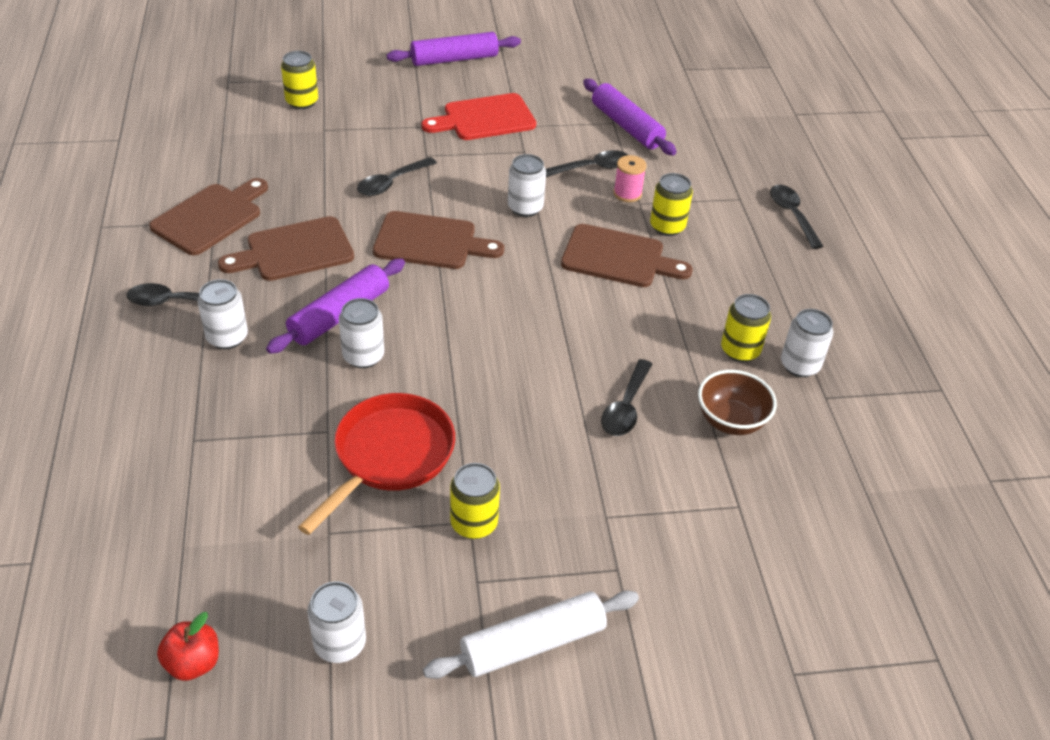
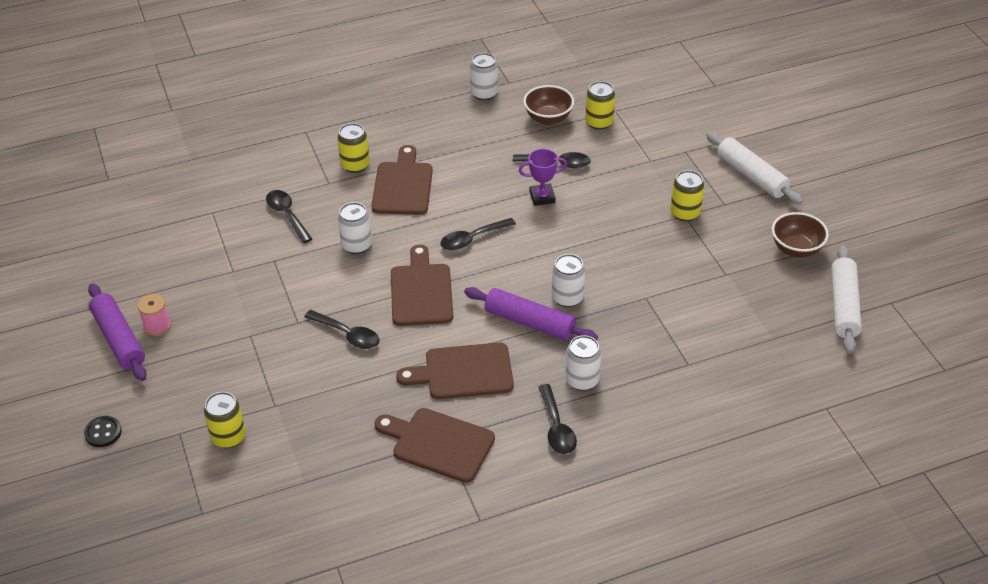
camera: 100 degrees left, 0 degrees up
(193, 663) = (844, 305): red apple -> white rolling pin
(294, 250) = (463, 372): brown cutting board -> brown cutting board turned 120 degrees clockwise
(340, 643) = (796, 249): white can -> brown bowl
(347, 45) = (103, 432): none -> black button
(390, 456) = (652, 261): red pan -> none
(484, 118) = (226, 295): red cutting board -> none
(558, 375) = (542, 197): none -> purple trophy
(626, 126) = (216, 203): purple rolling pin -> none
(627, 193) = (318, 191): pink spool -> pink spool (157, 326)
(740, 350) = (481, 119): yellow can -> yellow can (599, 122)
(792, 215) = (318, 104): black spoon -> black spoon (472, 239)

